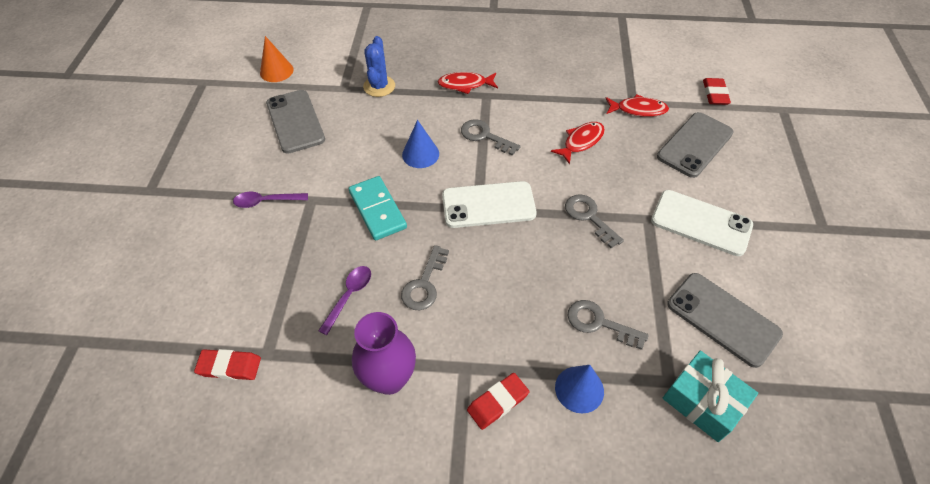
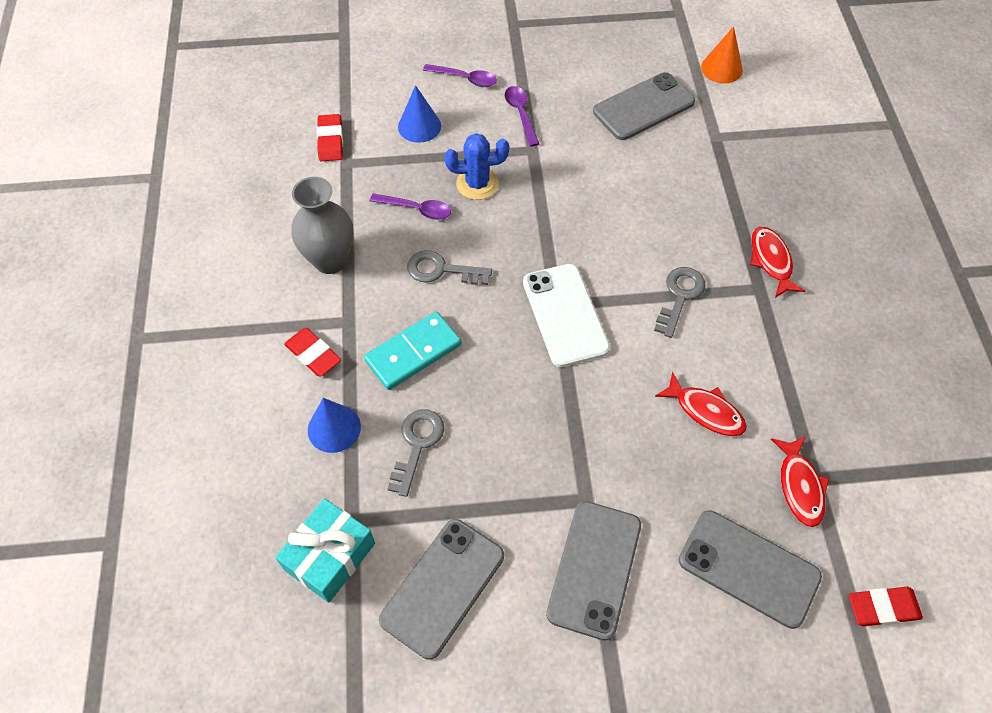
camera: 80 degrees right, 5 degrees up
(201, 237) = (465, 79): none -> purple spoon
(377, 210) = (532, 210): turquoise domino -> turquoise domino (413, 353)
(379, 86) = (732, 170): blue cactus -> blue cactus (477, 184)
(389, 378) = (330, 260): purple vase -> grey vase
(420, 154) = (628, 234): blue cone -> blue cone (419, 126)
(589, 217) = (572, 427): grey key -> none
(701, 223) = (594, 569): white phone -> grey phone

